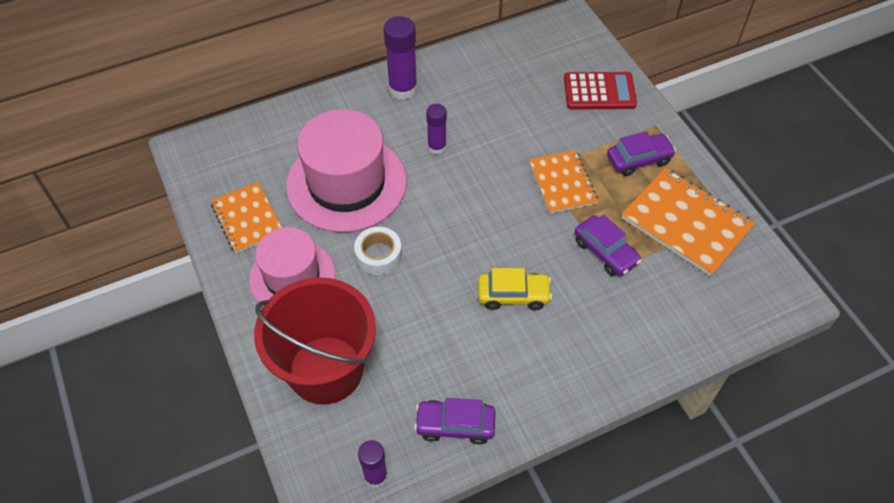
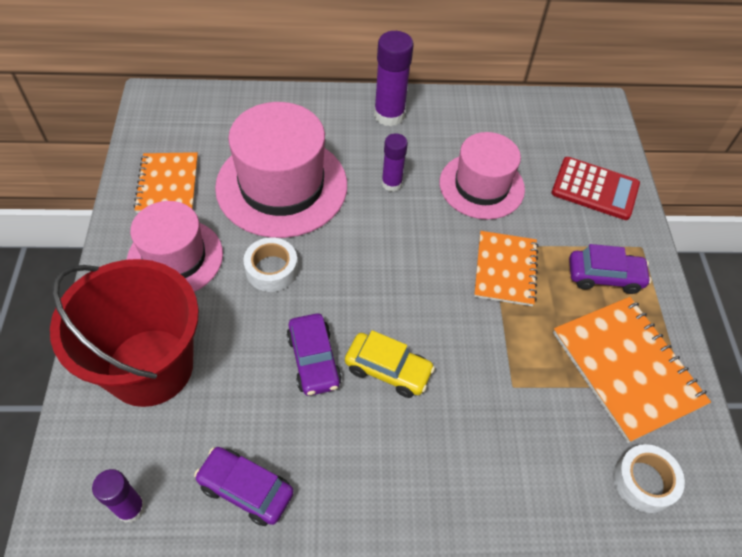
camera: 20 degrees right, 0 degrees up
(510, 122) = (481, 186): none -> pink hat
(605, 252) = (516, 363): purple car -> purple car (313, 360)
(733, 298) = (643, 481): none -> white tape

